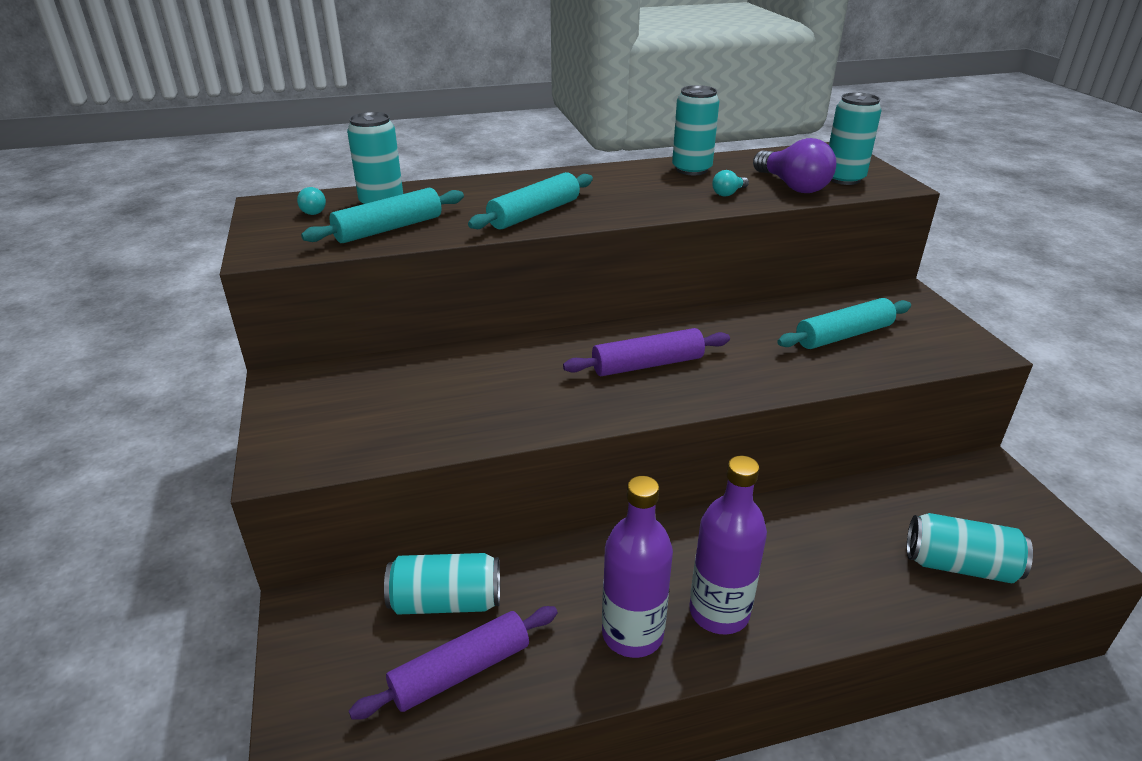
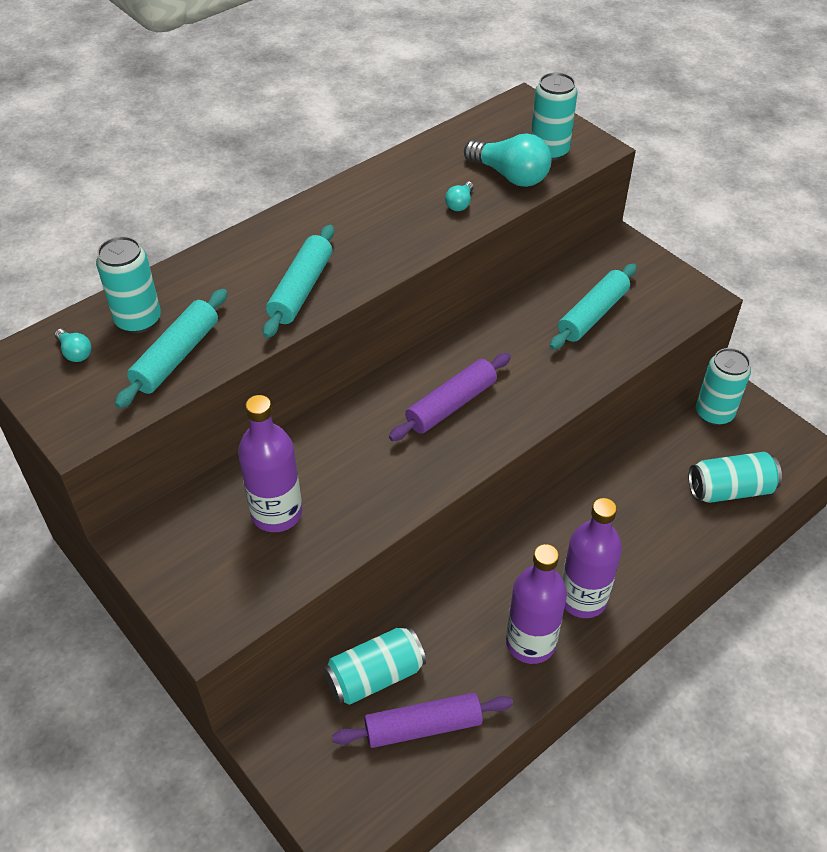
camera: 25 degrees left, 15 degrees up
(418, 397) = (276, 513): none -> purple bottle
(461, 671) = (423, 726): purple rolling pin -> purple rolling pin turned 45 degrees clockwise
(691, 169) = (407, 174): turquoise can -> turquoise can (714, 413)
(792, 186) = (510, 176): purple light bulb -> turquoise light bulb

